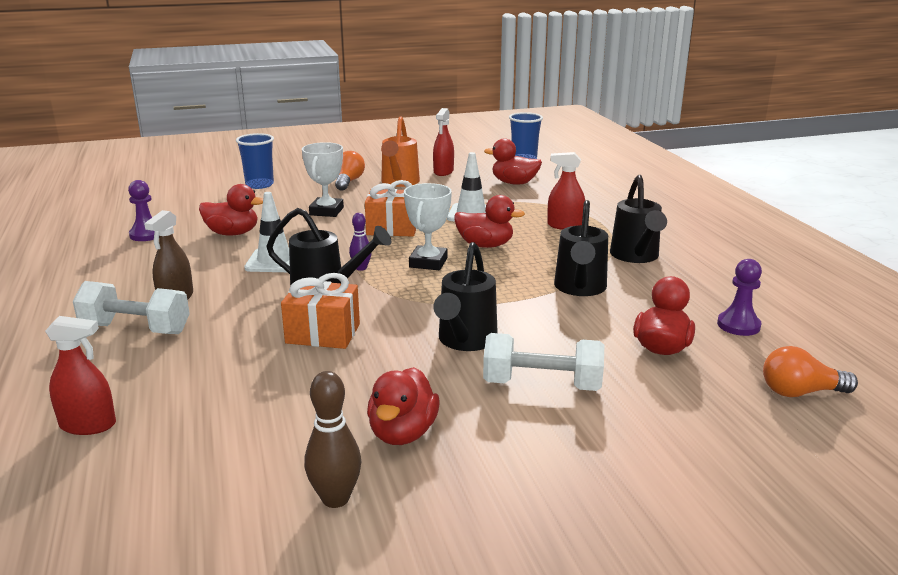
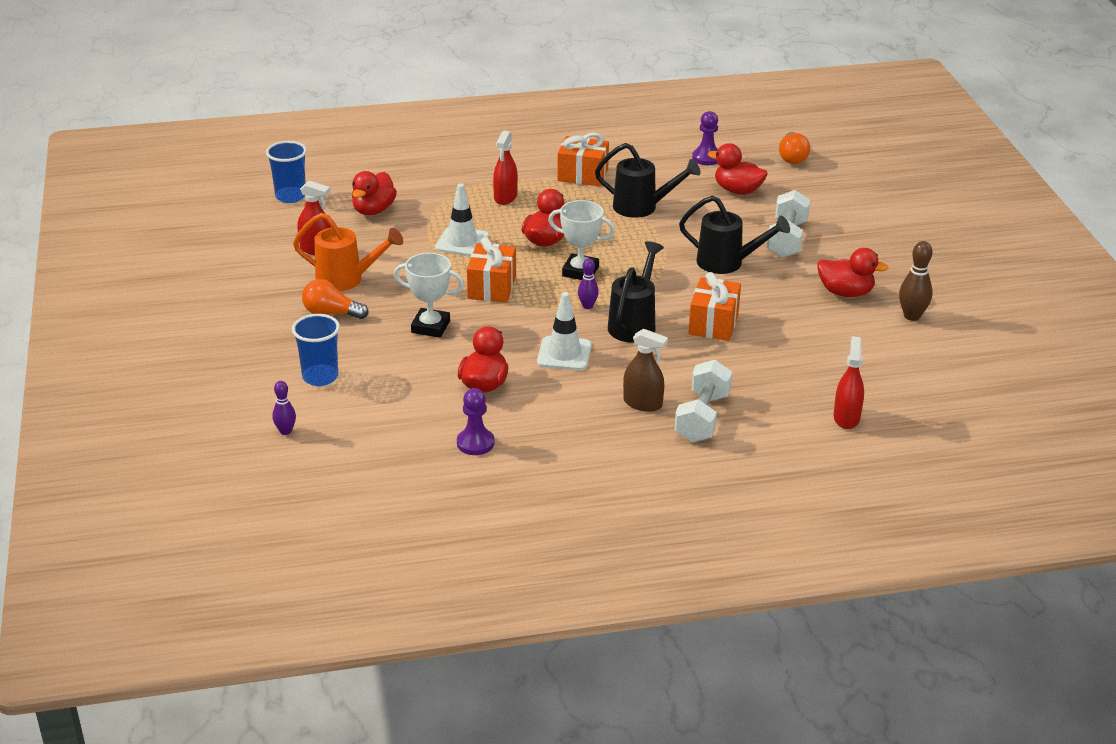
camera: 85 degrees left, 10 degrees up
(193, 181) = (285, 431): none -> purple bowling pin
(636, 256) = (582, 175): black watering can -> orange gift

